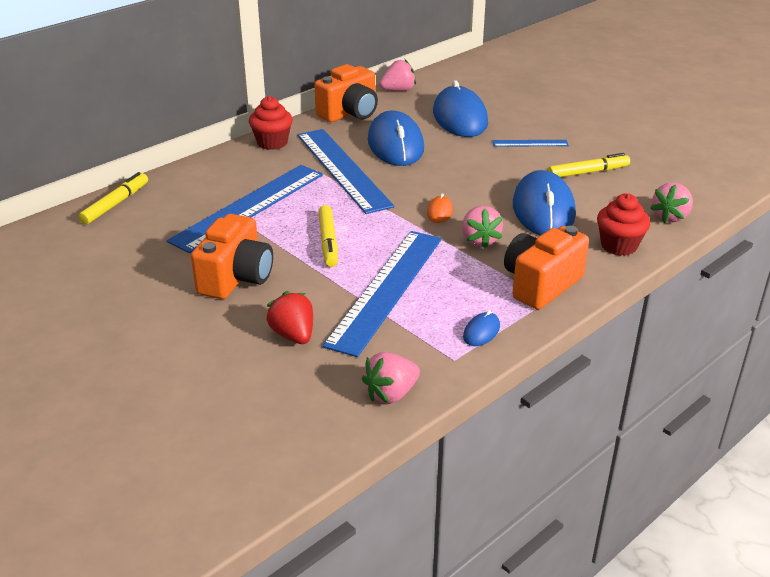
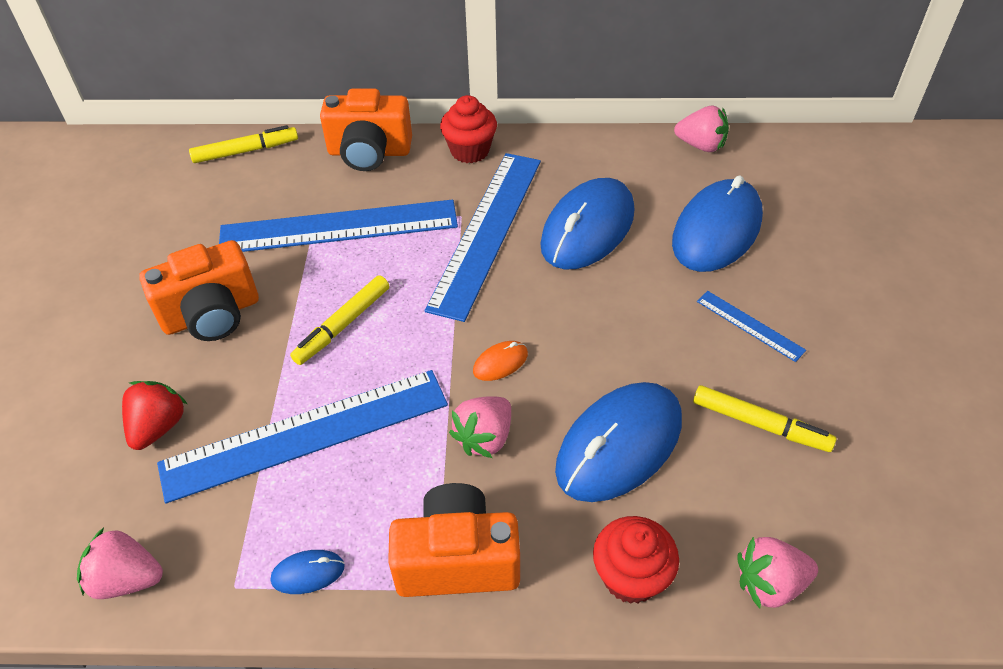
camera: 45 degrees right, 15 degrees up
(350, 113) = (600, 152): orange camera -> orange camera (369, 152)

